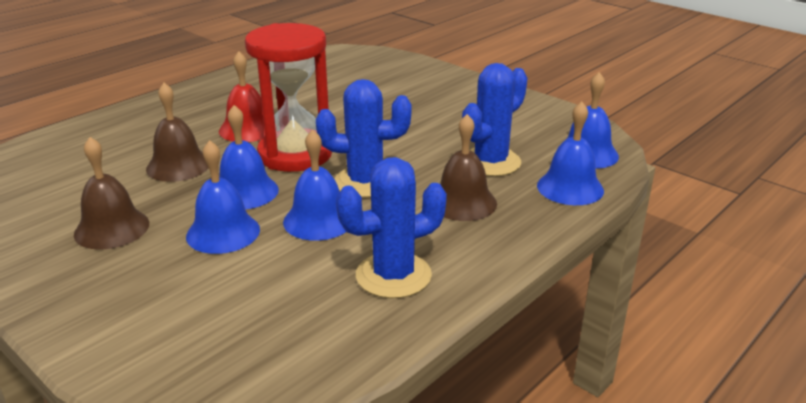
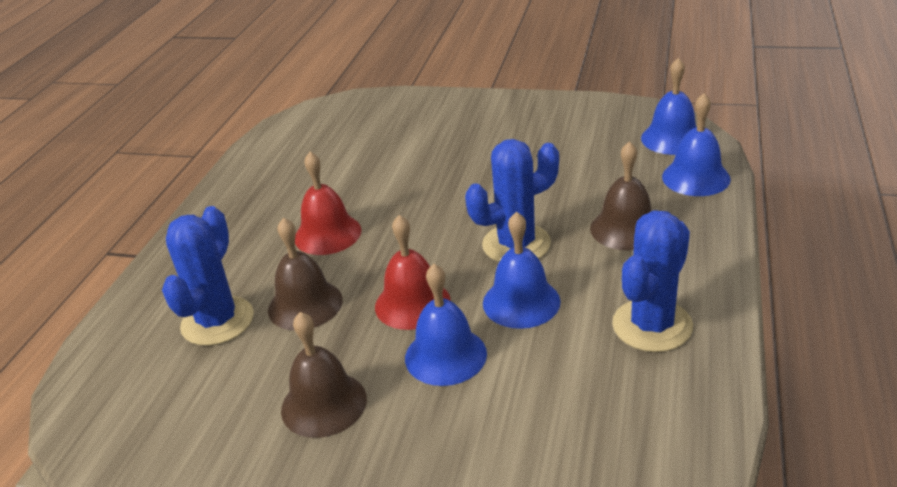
camera: 25 degrees left, 5 degrees up
(245, 192) = (412, 303): blue bell -> red bell
(295, 154) = (413, 243): red hourglass -> none
(490, 162) = (603, 179): blue cactus -> blue cactus (217, 321)

